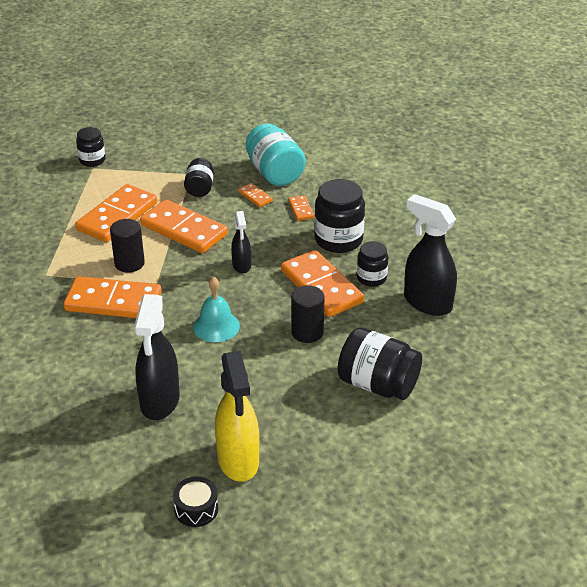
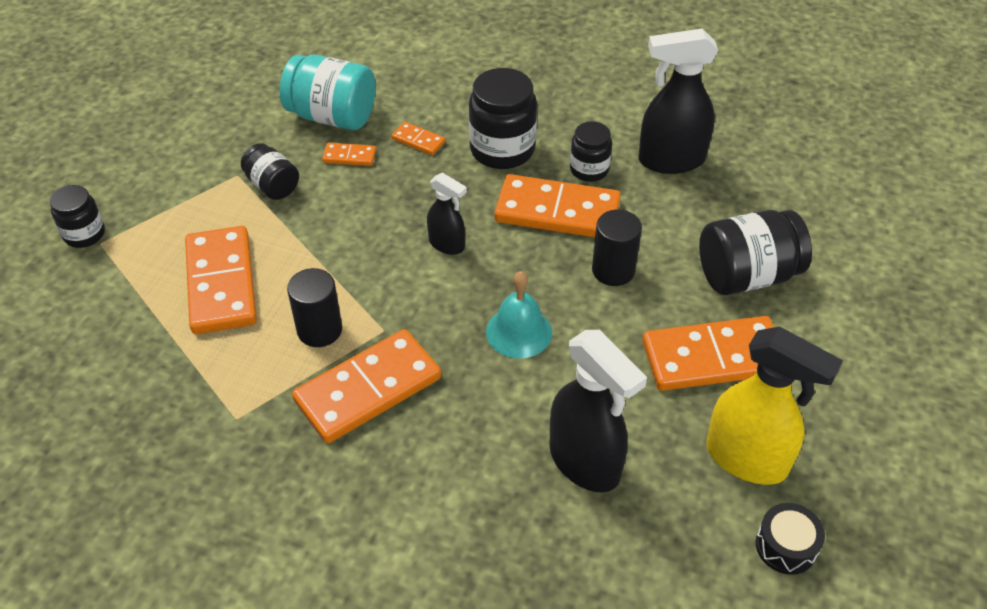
camera: 45 degrees left, 10 degrees up
(184, 230) = (325, 246): orange domino -> orange domino (713, 357)

